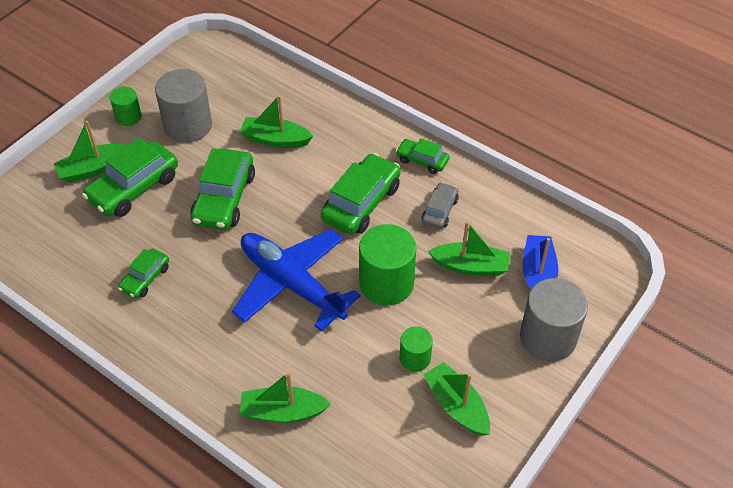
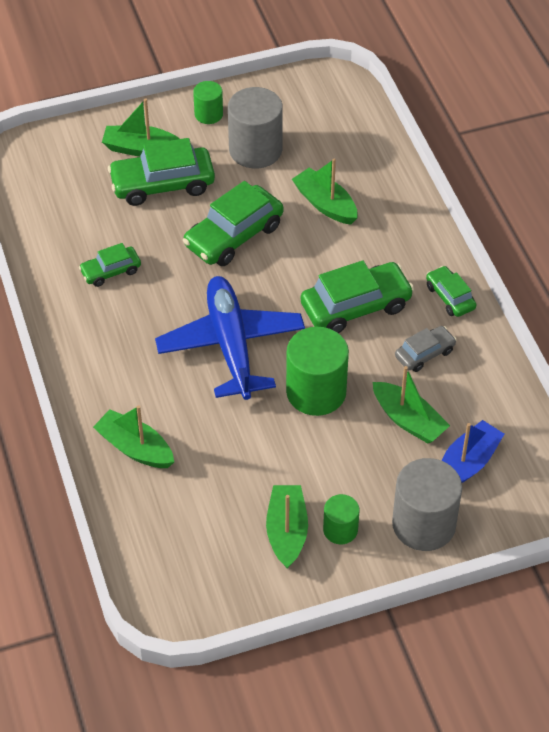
camera: 35 degrees right, 0 degrees up
(415, 358) = (285, 471): green cylinder -> green cylinder (340, 530)

